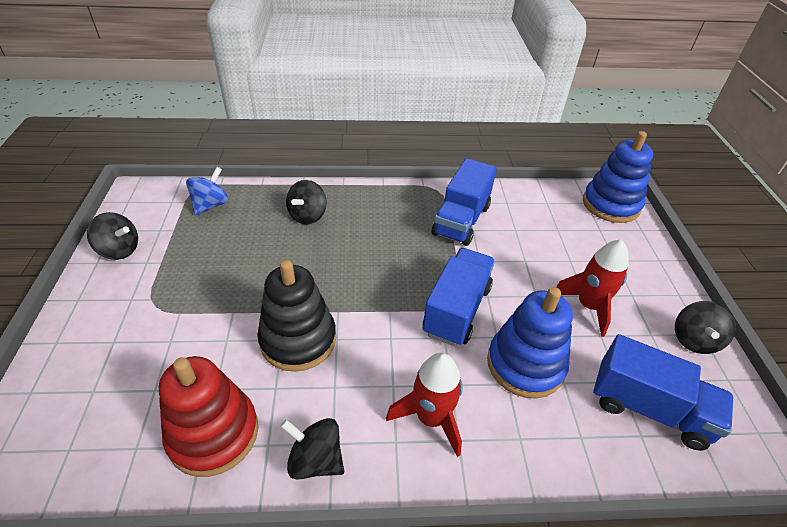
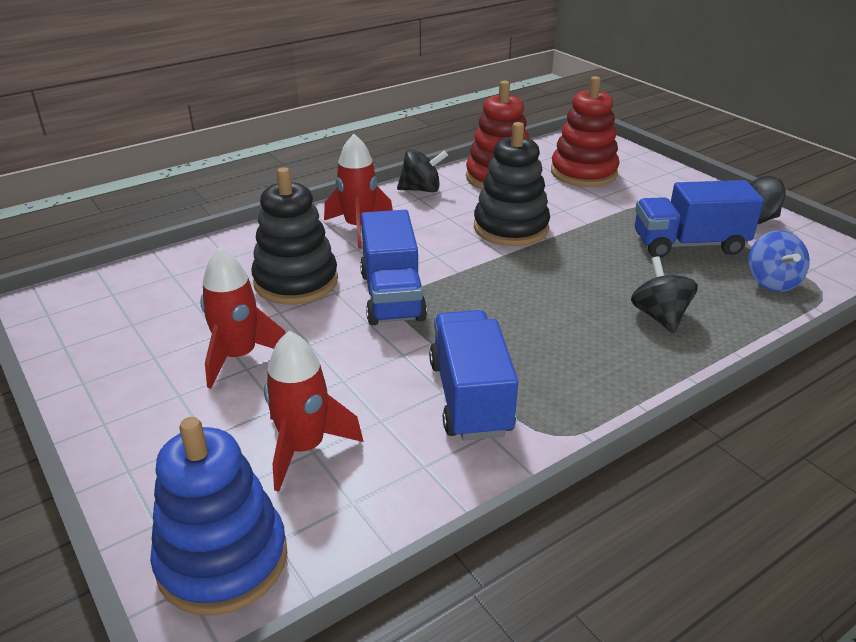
camera: 150 degrees right, 10 degrees down
(125, 389) = (583, 173): none -> red stacking toy
(525, 364) = (296, 282): blue stacking toy -> black stacking toy
(562, 232) = (304, 448): none -> red rocket
(648, 408) = (163, 293): blue truck -> blue truck (689, 245)
(694, 340) = (96, 370): black spinning top -> none

